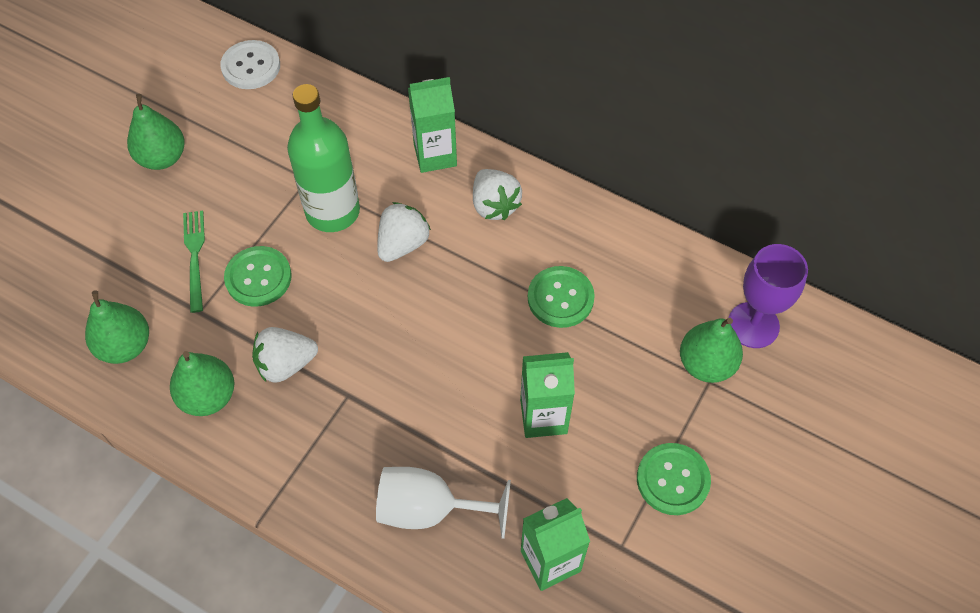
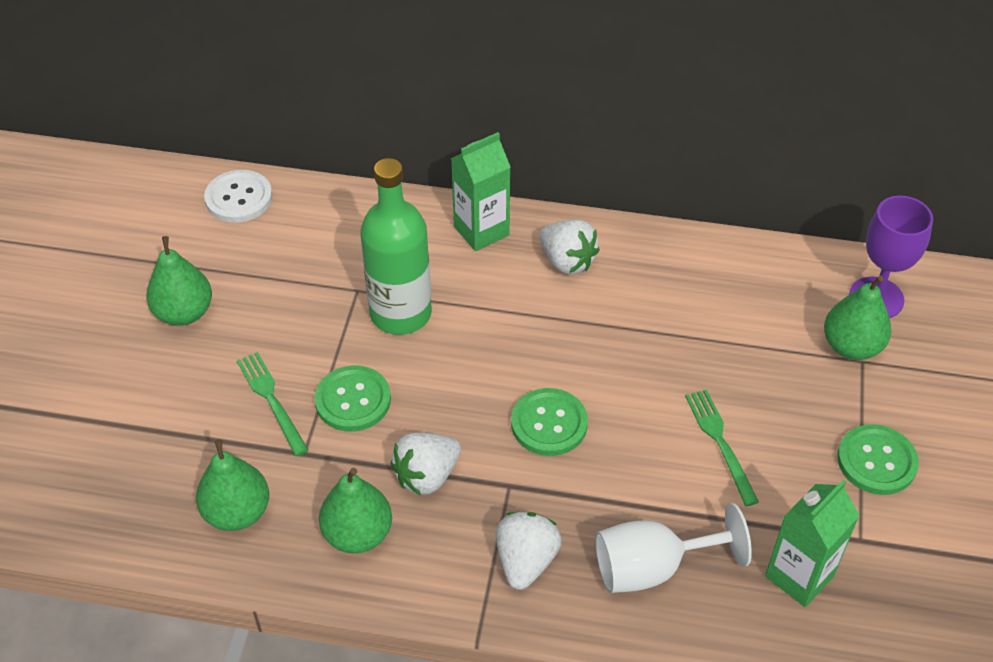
camera: 20 degrees left, 10 degrees down
(402, 244) = (491, 324): white strawberry -> white strawberry (526, 561)
(543, 416) = (720, 443): green carton -> green fork
(560, 298) = (679, 328): green button -> green button (549, 423)

